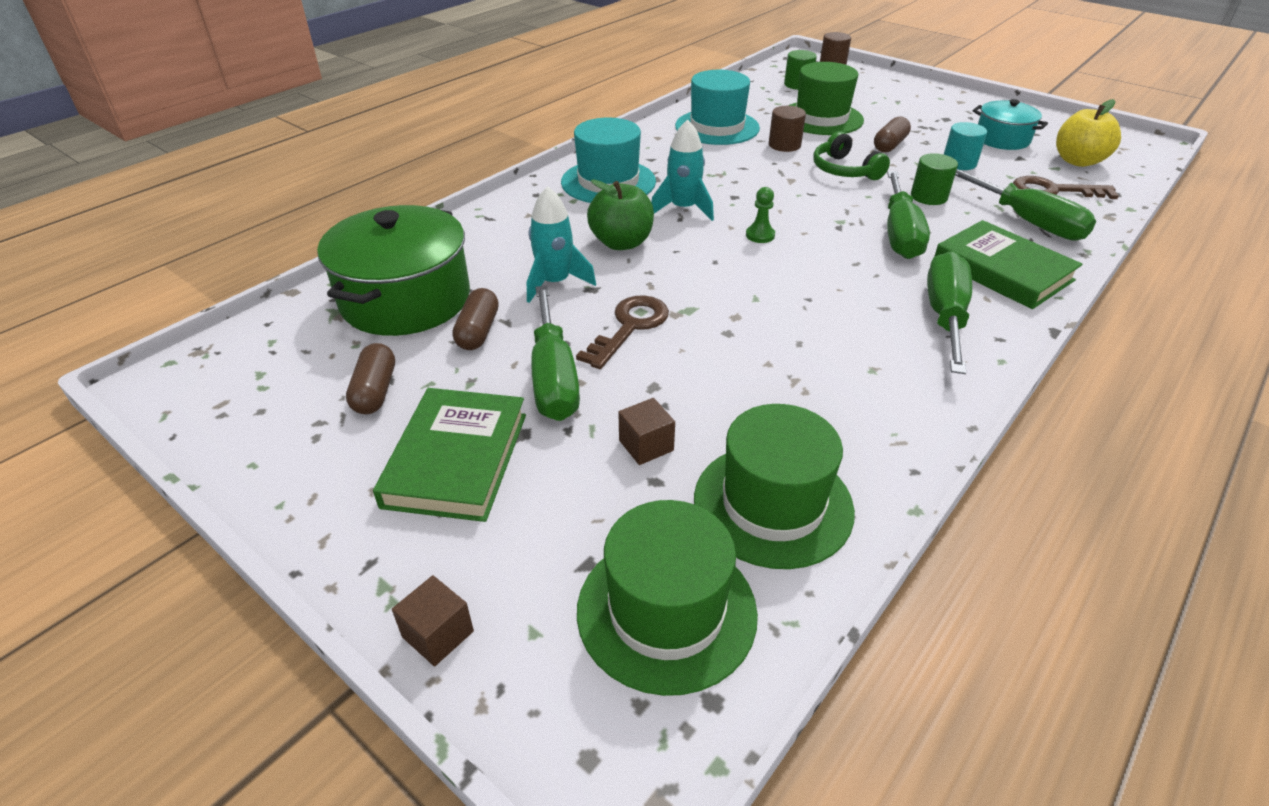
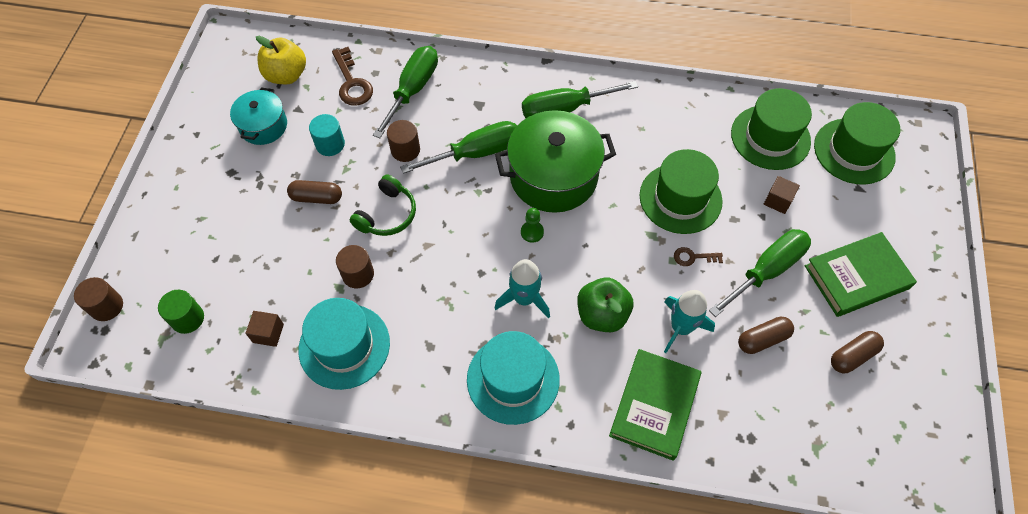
camera: 120 degrees left, 20 degrees up
(406, 299) = (769, 411): green pot -> green pot (553, 176)
(438, 634) = (933, 220): brown cube -> brown cube (268, 333)
(630, 327) = (693, 257): brown key -> brown key, size x0.56
(821, 118) = (277, 267): green hat -> green hat (680, 198)
(928, 197) = (405, 150): green cylinder -> brown cylinder
(1002, 271) = (492, 92): green book -> green book (654, 406)

